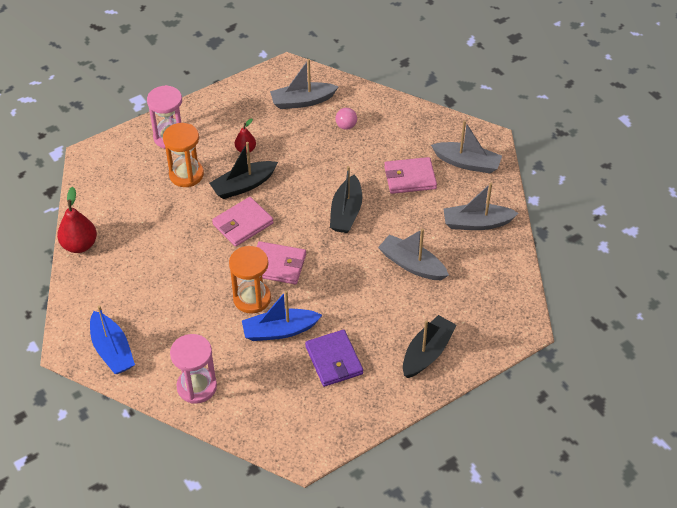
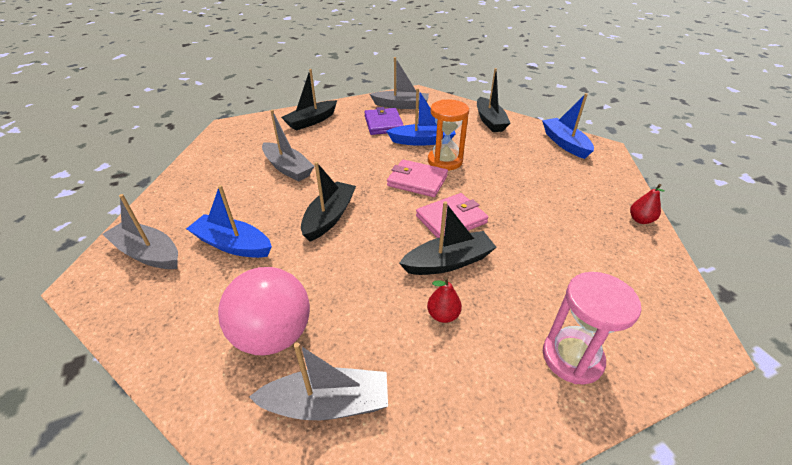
camera: 170 degrees left, 10 degrees down
(80, 245) = (640, 220): red pear -> red pear, size x0.60
(186, 174) = (530, 287): orange hourglass -> none
(197, 386) = (490, 121): pink hourglass -> black boat
(346, 126) = (274, 335): pink ball -> pink ball, size x2.24
(410, 178) = (233, 245): pink wallet -> blue boat
(476, 223) = (199, 192): grey boat -> grey boat (401, 105)

